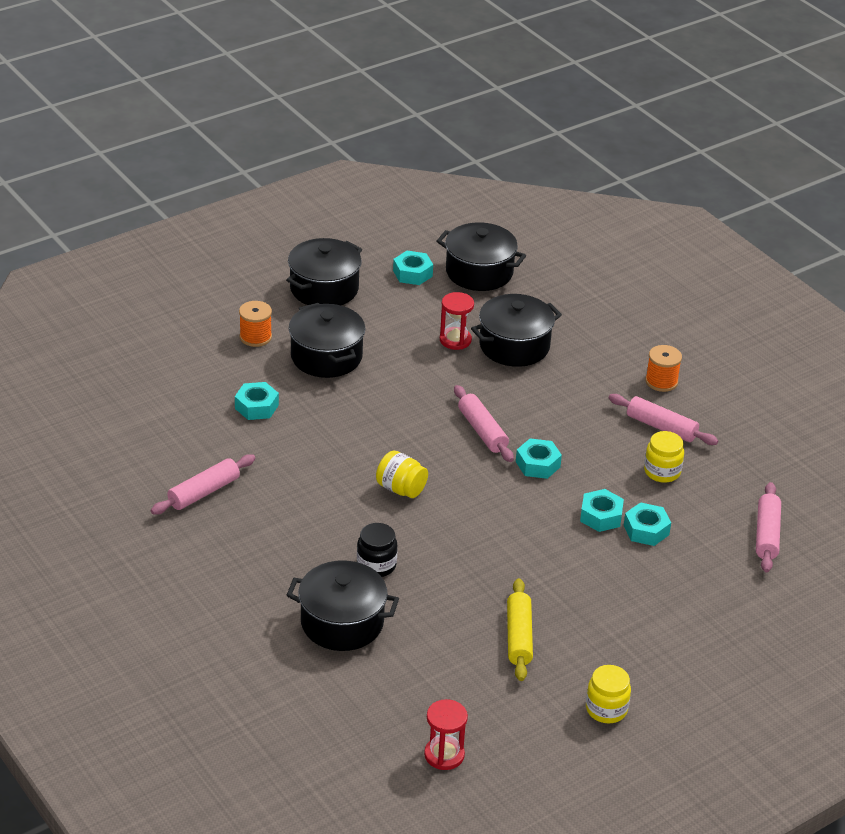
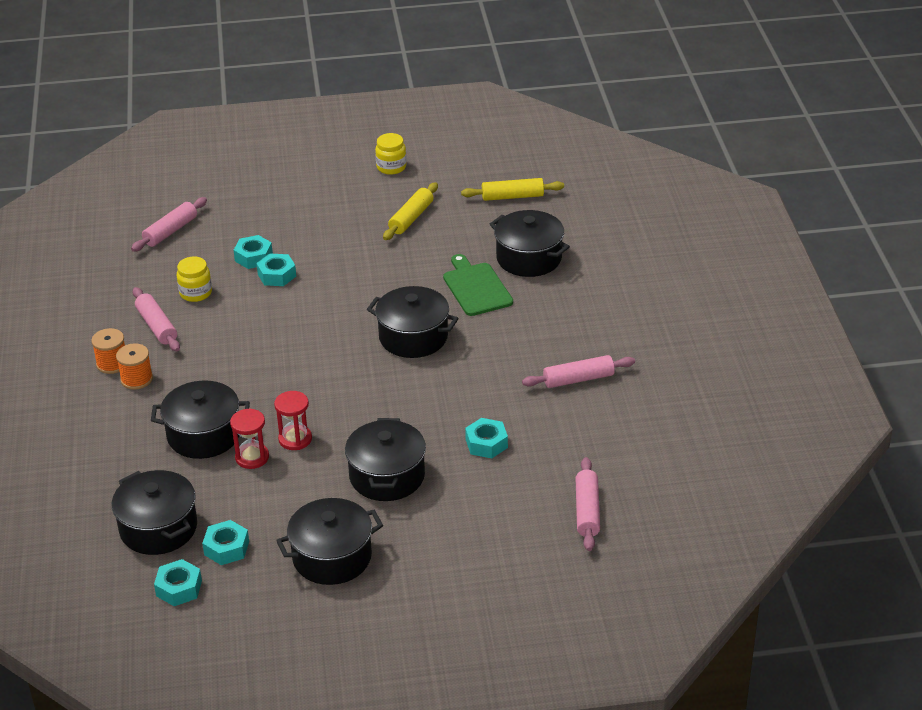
camera: 150 degrees left, 0 degrees up
(255, 337) = (441, 519): orange spool -> orange spool (136, 379)
(376, 565) = (476, 288): black jar -> green cutting board
(401, 489) = (413, 337): yellow jar -> black pot
(420, 710) = (512, 196): none -> yellow rolling pin
(444, 755) = (515, 171): red hourglass -> red hourglass (295, 439)
(482, 431) = (306, 365): pink rolling pin -> pink rolling pin (587, 511)
(537, 464) = (286, 325): turquoise nut -> turquoise nut (179, 588)

